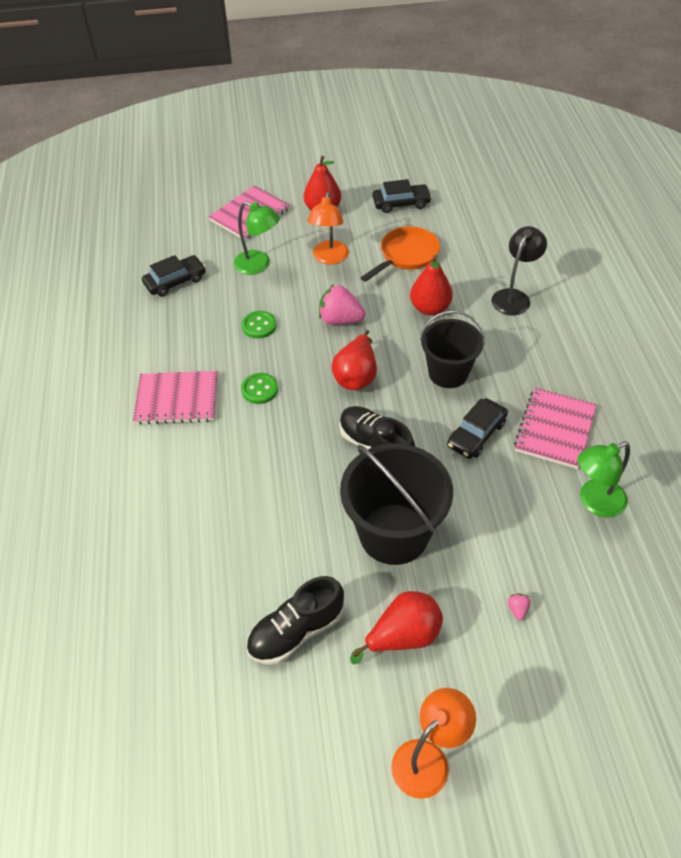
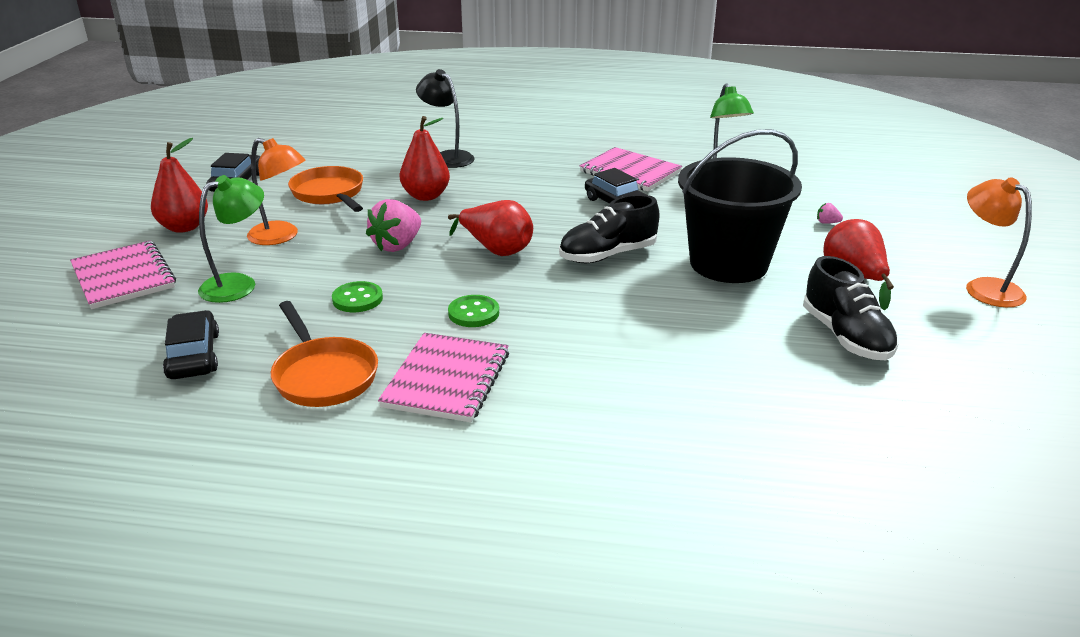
camera: 75 degrees left, 20 degrees down
(169, 342) = (323, 375): none -> orange pan
(448, 373) = (527, 203): black bucket -> none

